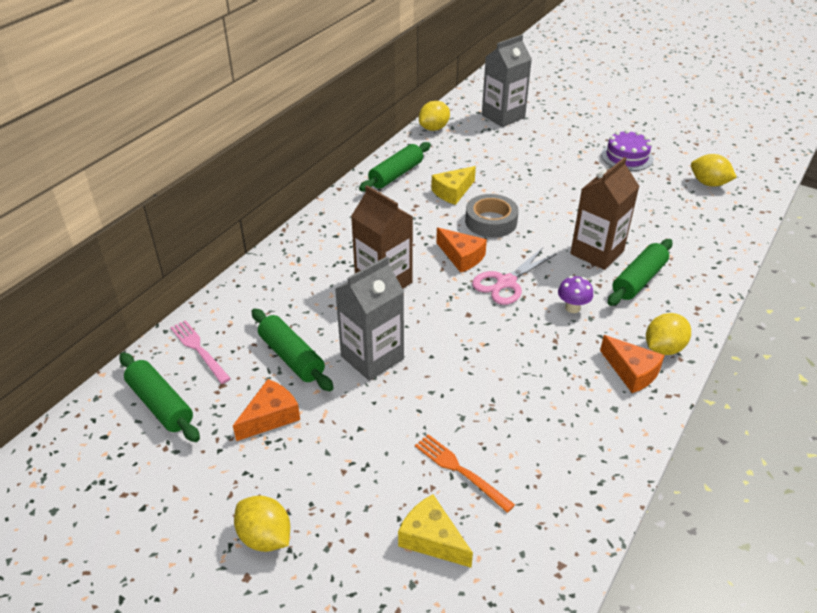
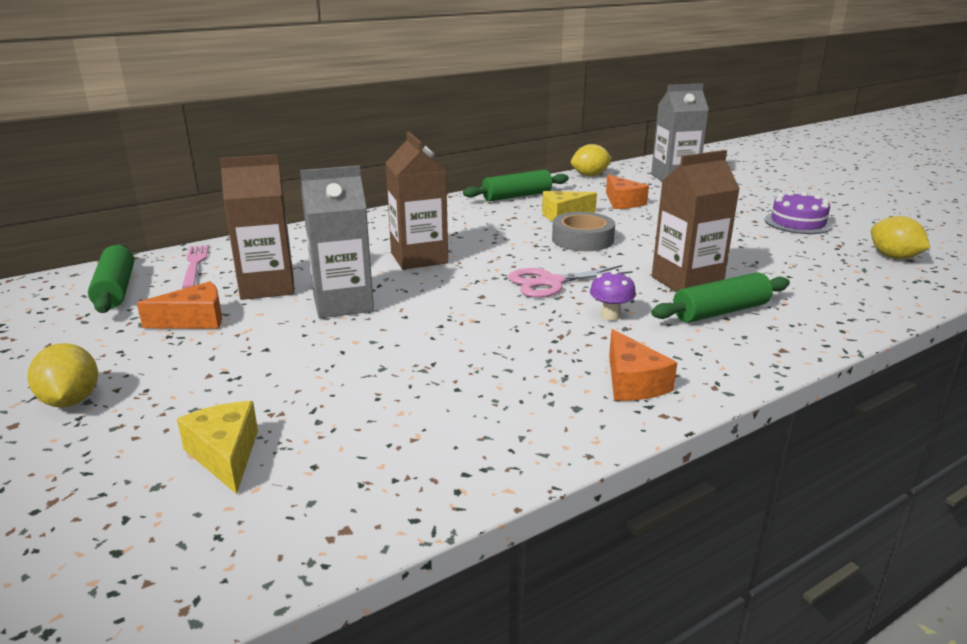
camera: 25 degrees right, 15 degrees down
(291, 357) = (267, 286): green rolling pin -> brown carton
(460, 471) = (327, 409): orange fork -> none
(461, 257) = (521, 256): orange cheese -> orange cheese (622, 202)
(663, 348) = (698, 373): yellow lemon -> none

